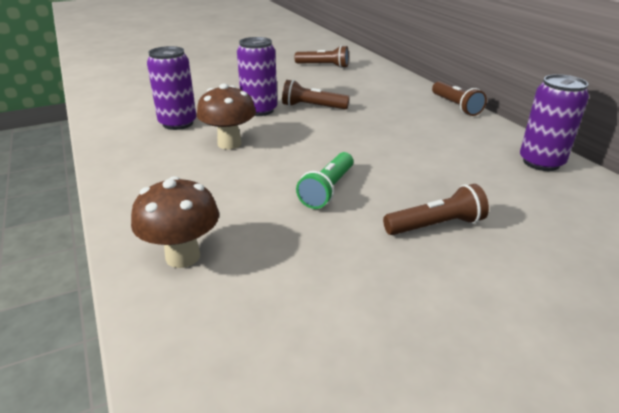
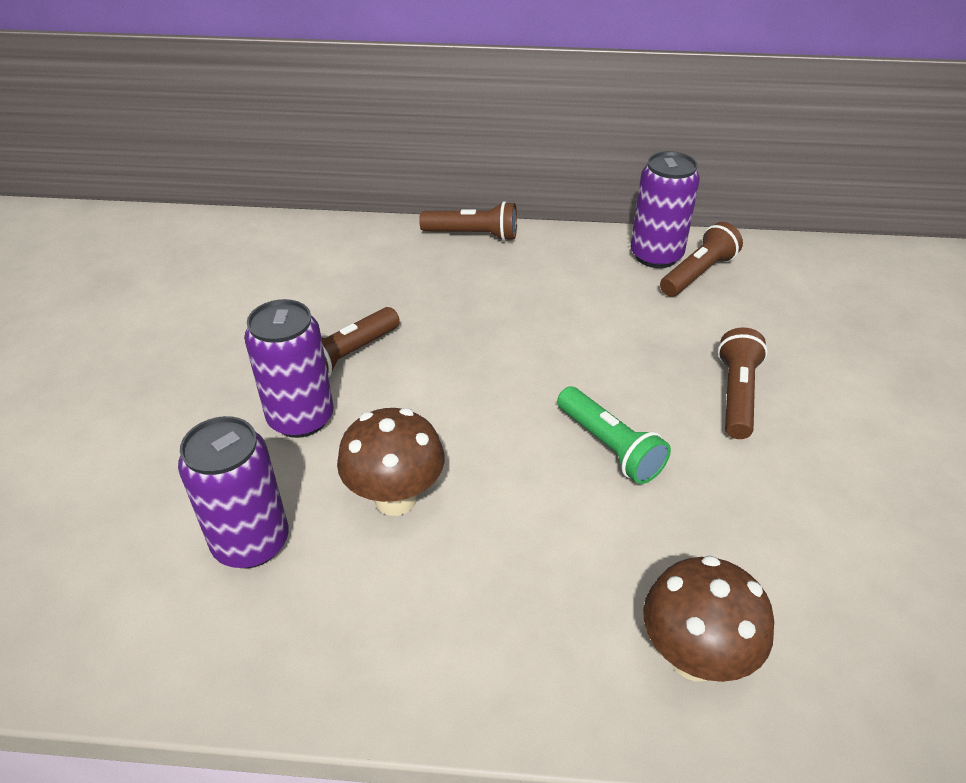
camera: 60 degrees left, 10 degrees up
(324, 66) = (197, 276): brown flashlight -> brown flashlight (698, 274)

